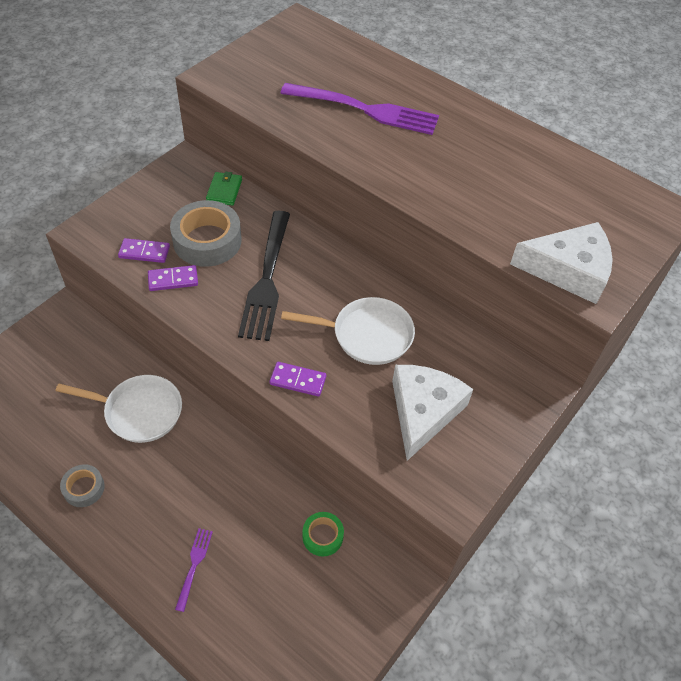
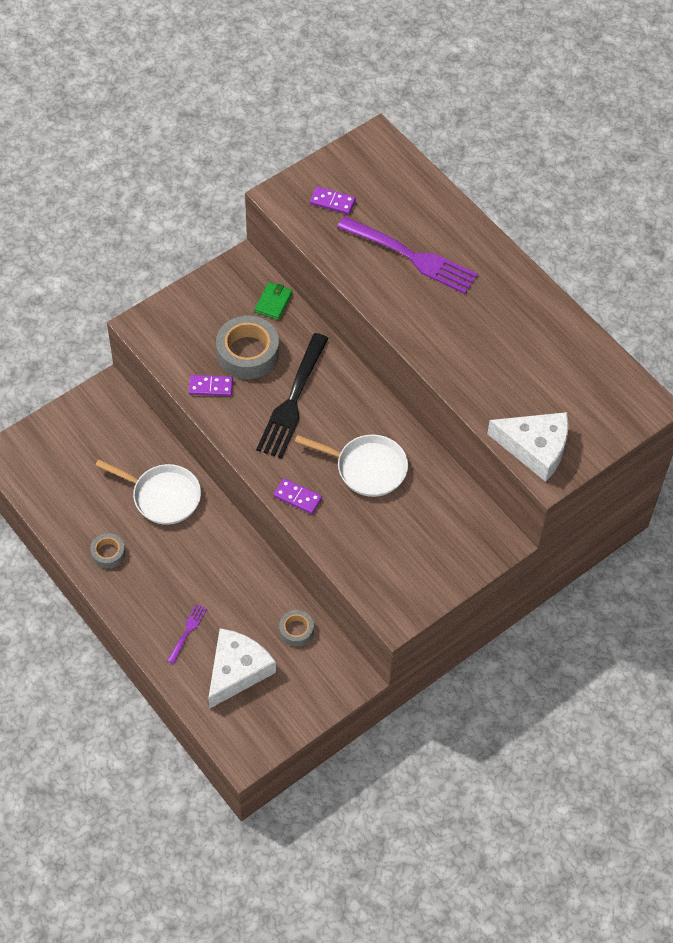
camera: 15 degrees right, 5 degrees up
(144, 252) = (190, 355): purple domino -> purple domino (332, 202)
(322, 536) = (296, 630): green tape -> grey tape
(423, 411) = (394, 543): white cheese -> white cheese (237, 670)

